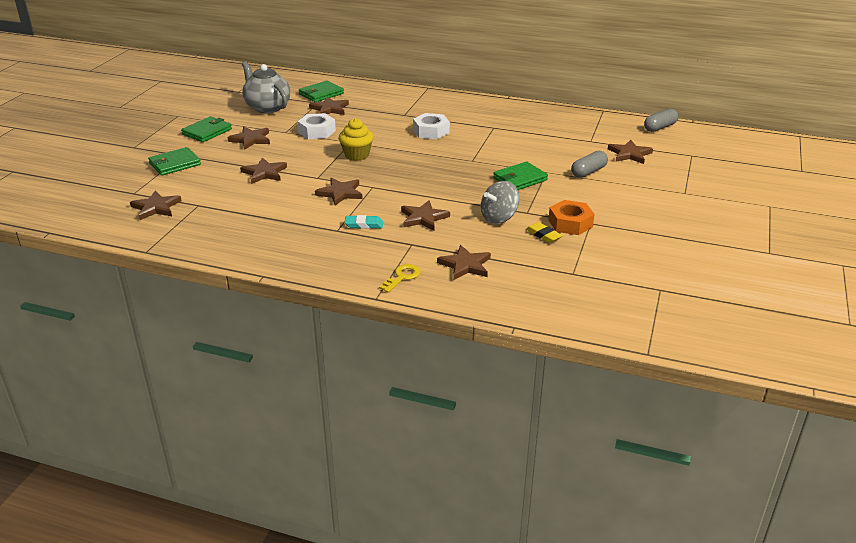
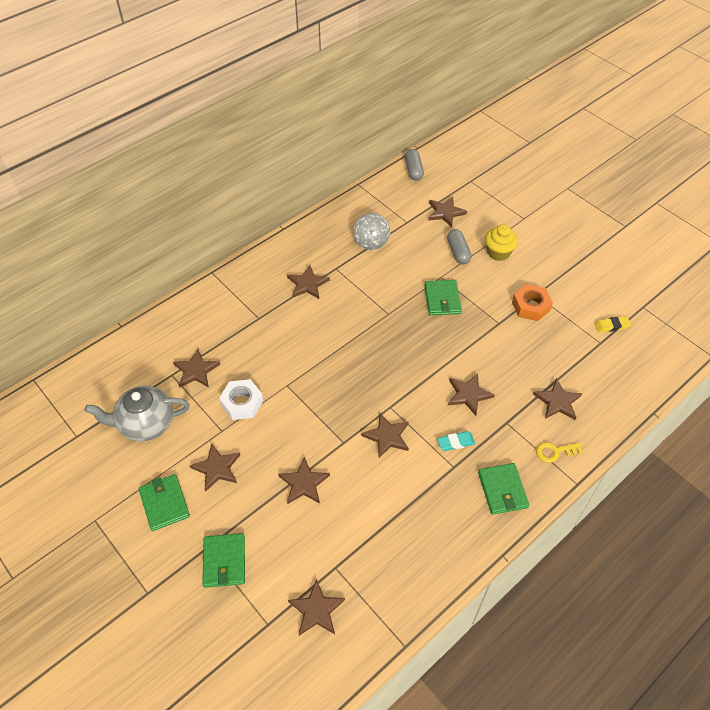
camera: 60 degrees left, 20 degrees up
(321, 94) = (151, 363): green wallet -> green wallet (502, 490)
(357, 155) = (318, 392): yellow cupcake -> yellow cupcake (498, 252)
(364, 225) = (455, 442): turquoise eraser -> turquoise eraser turned 45 degrees clockwise
(402, 277) = (554, 452): yellow key -> yellow key turned 75 degrees counterclockwise
(431, 131) = (310, 315): white nut -> none
(461, 122) = (307, 284): none -> brown star
(499, 217) = (497, 345): grey spinning top -> grey spinning top (371, 241)
(543, 235) = (539, 331): yellow eraser -> yellow eraser (611, 326)

